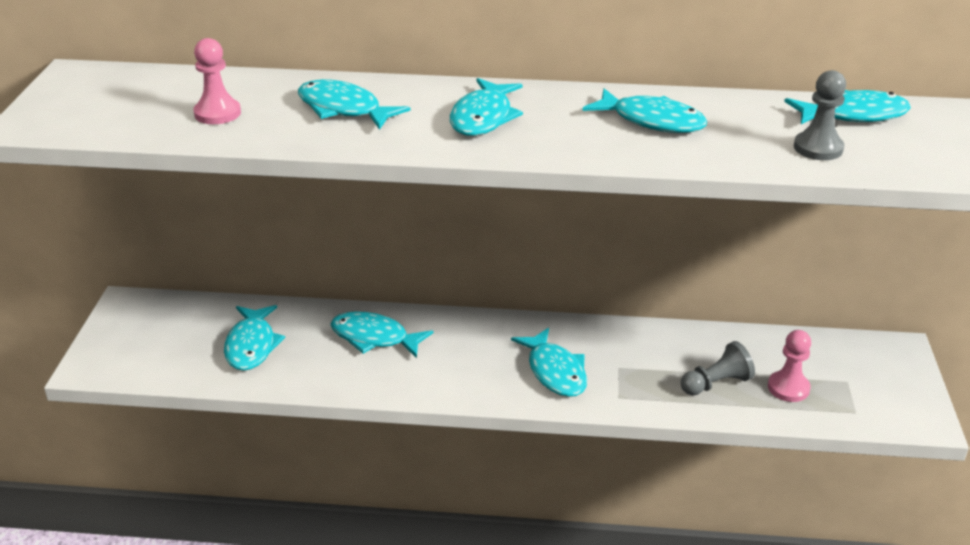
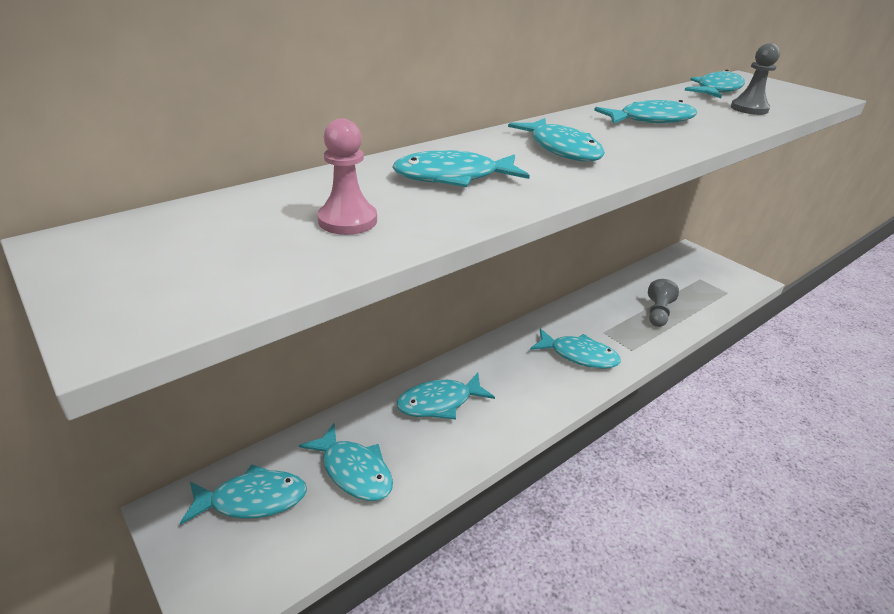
camera: 45 degrees left, 0 degrees up
(174, 324) = (253, 500): none -> turquoise fish
(788, 388) = (687, 296): pink pawn -> none

